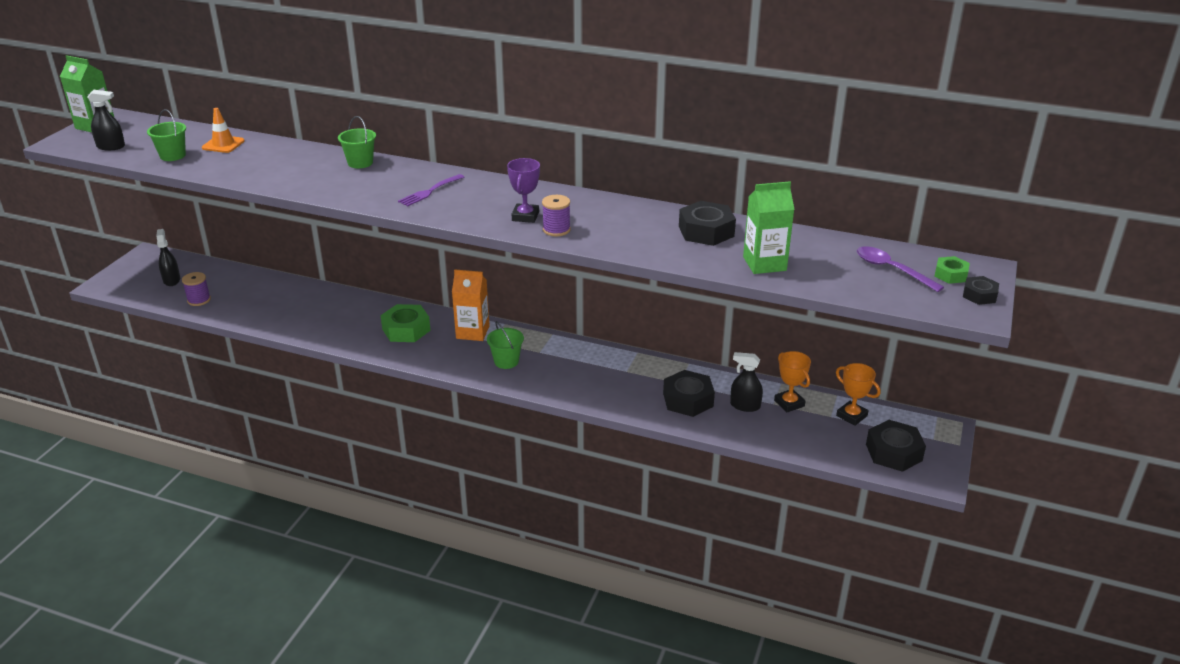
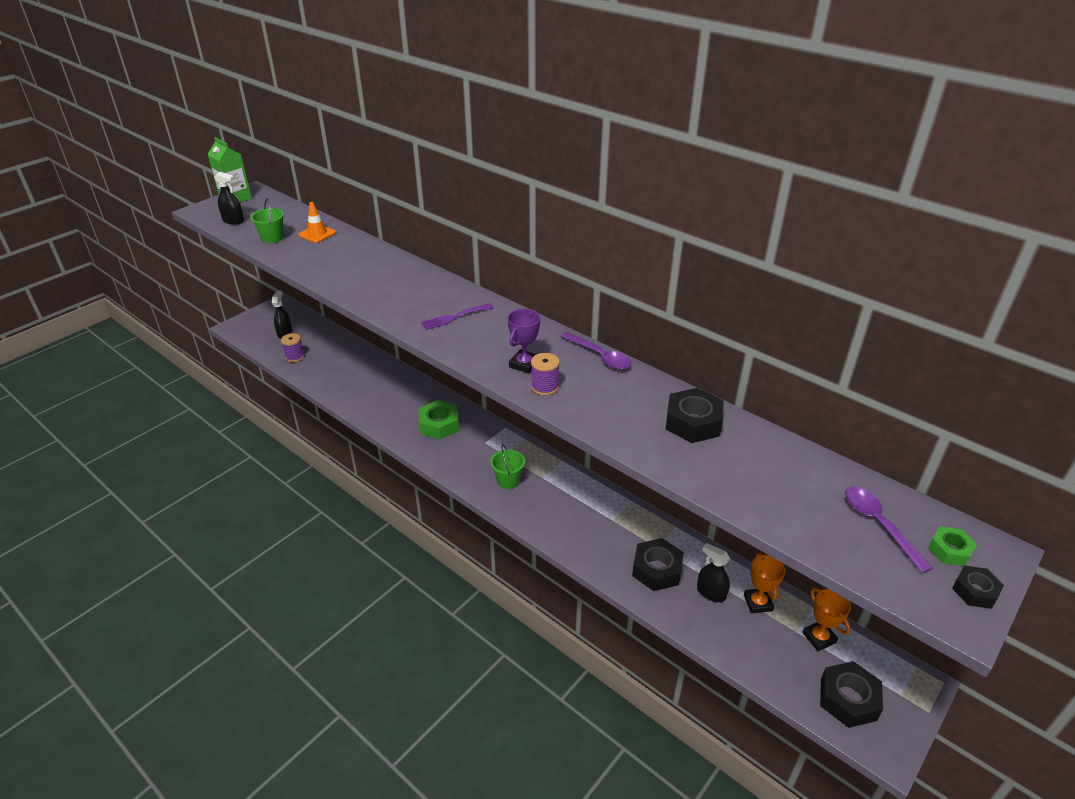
camera: 20 degrees right, 5 degrees up
(360, 163) = (414, 273): green bucket -> none
(472, 332) = (493, 441): orange carton -> none
(593, 198) = (600, 356): none -> purple spoon
(764, 264) = (735, 480): green carton -> none

